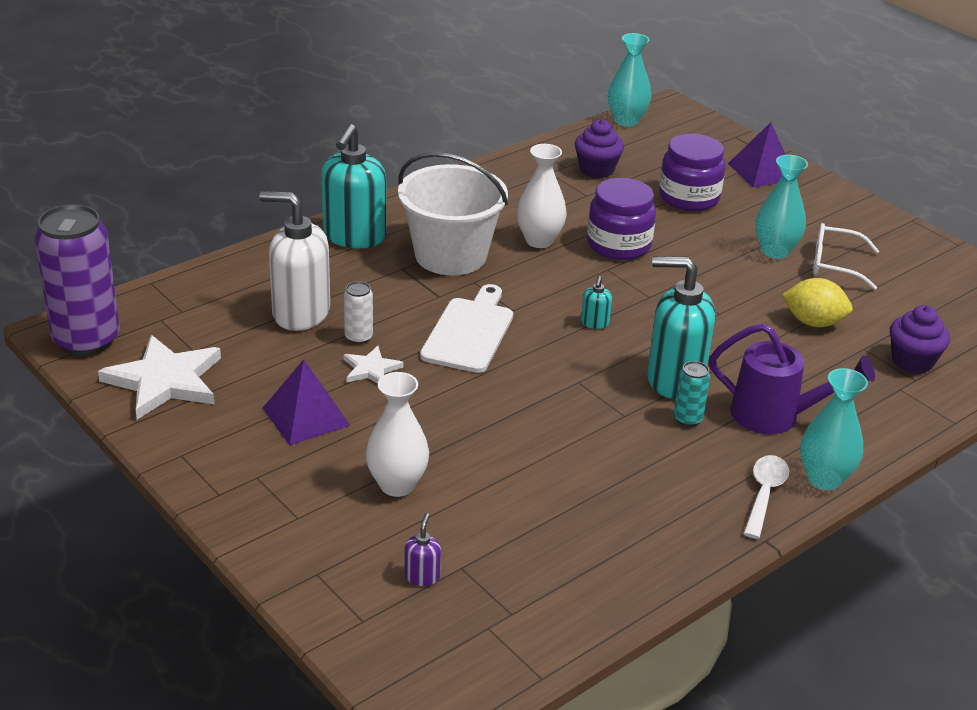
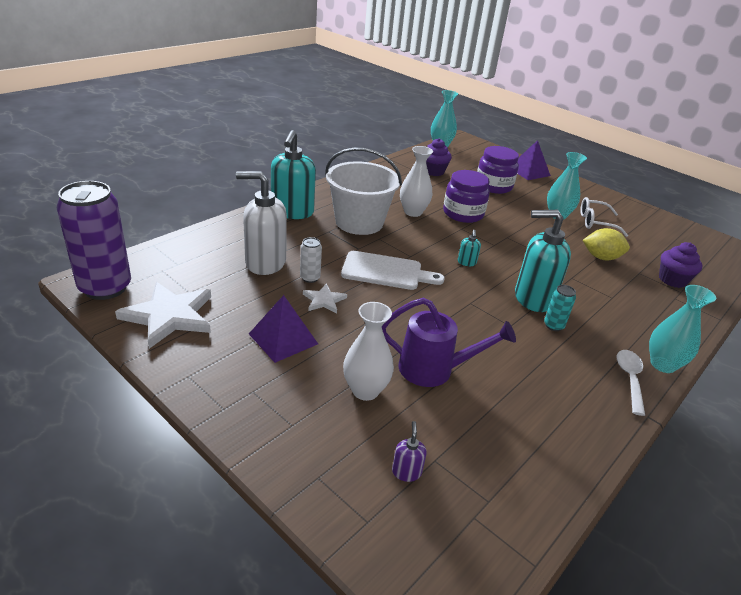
camera: 10 degrees left, 0 degrees up
(469, 332) = (386, 271): white cutting board -> white cutting board turned 90 degrees clockwise
(775, 416) = (609, 320): purple watering can -> purple watering can (434, 370)

